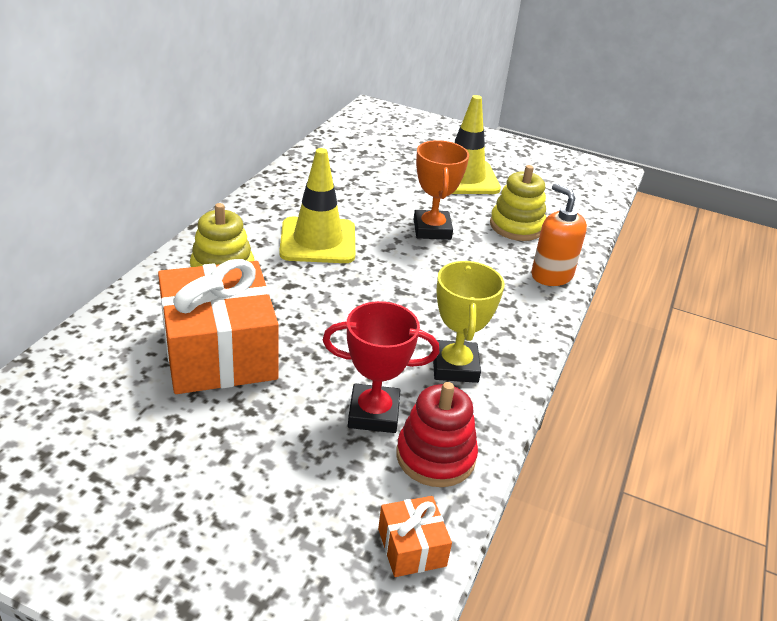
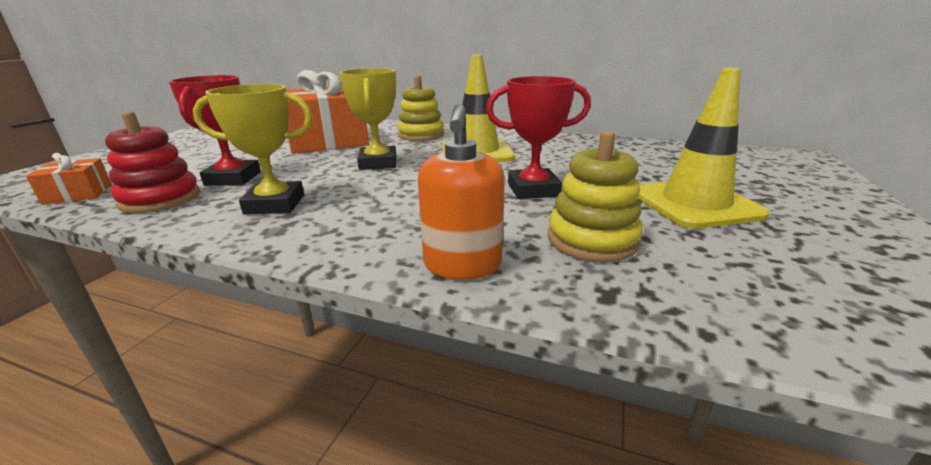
camera: 90 degrees right, 10 degrees down
(340, 307) = (378, 163): none -> yellow trophy
(432, 229) = (533, 190): orange trophy -> red trophy
(551, 275) = (462, 265): orange soap dispenser -> orange soap dispenser turned 135 degrees clockwise

